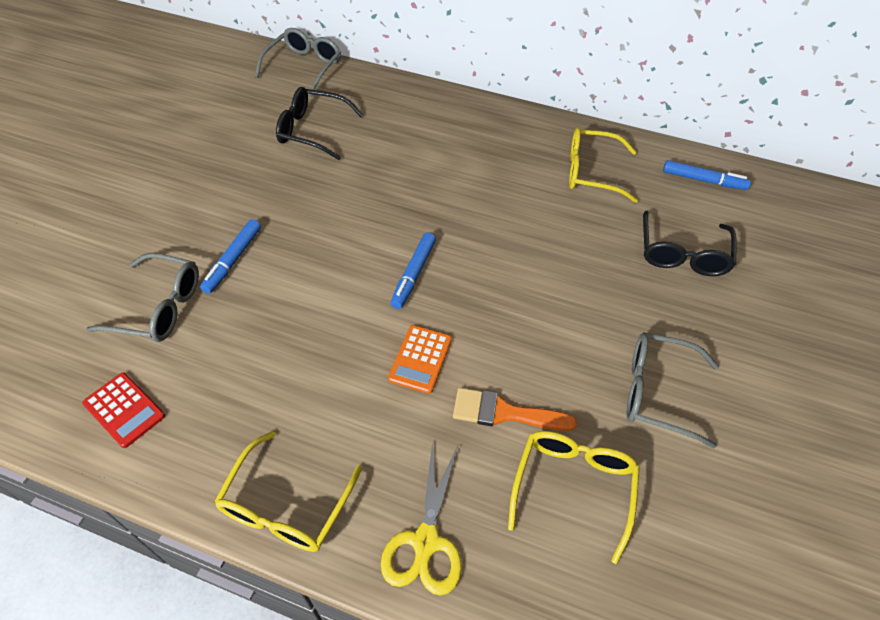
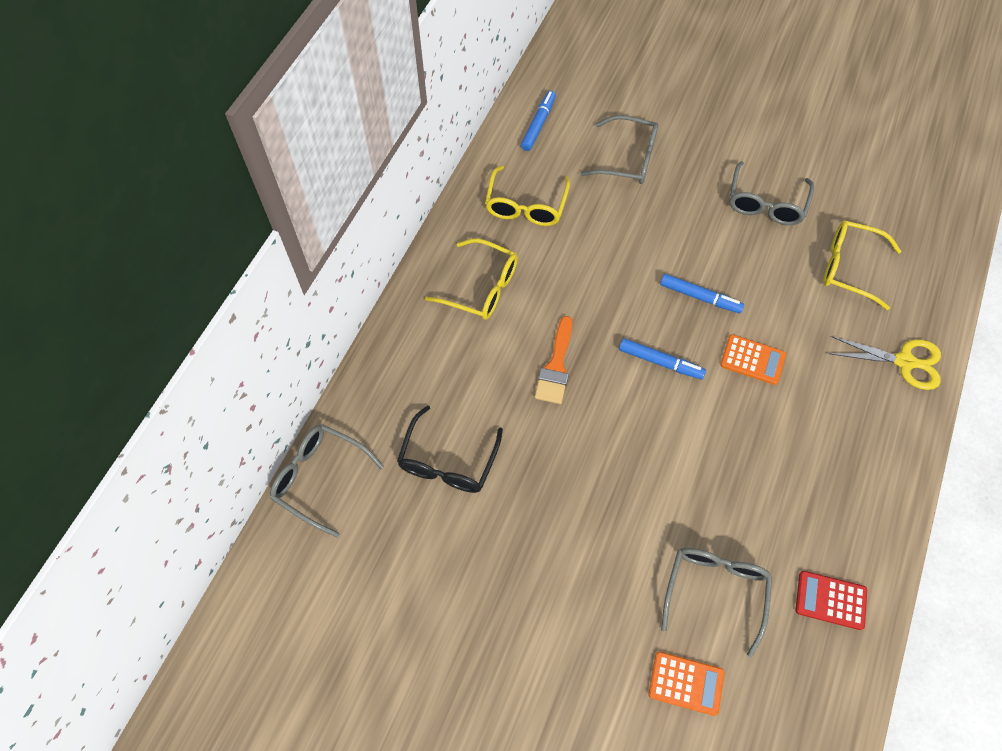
camera: 85 degrees left, 10 degrees up
(80, 281) = (686, 683): none -> orange calculator
(124, 410) = (830, 600): red calculator -> red calculator turned 120 degrees counterclockwise
(233, 260) = (650, 527): blue marker -> blue marker (700, 297)
(286, 505) = (894, 456): yellow glasses -> yellow glasses (481, 287)
(504, 412) = (795, 304): orange brush -> orange brush (556, 366)
(682, 254) = (628, 159): black glasses -> grey glasses

